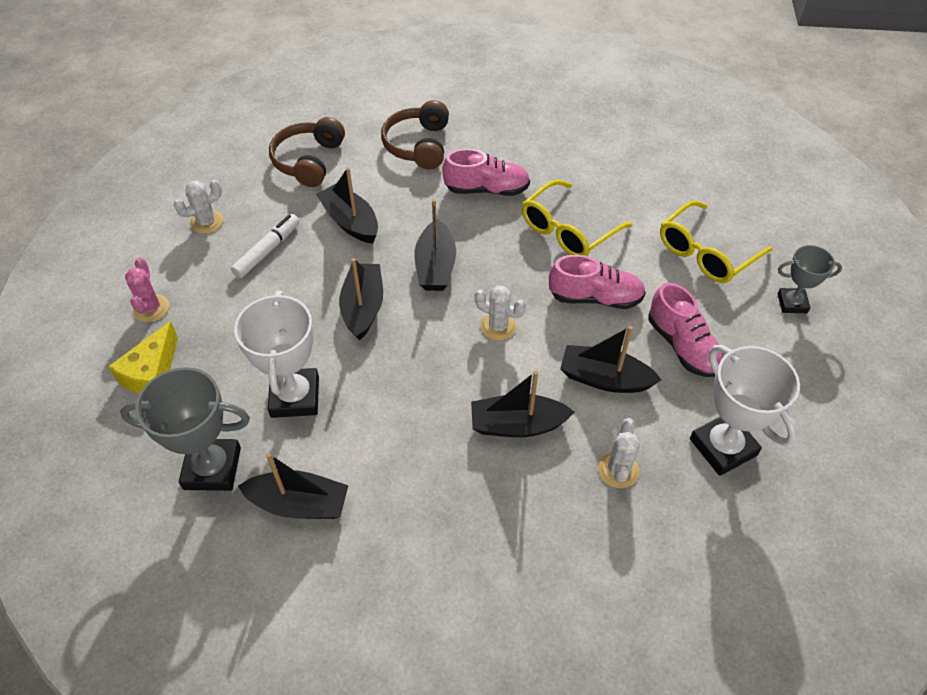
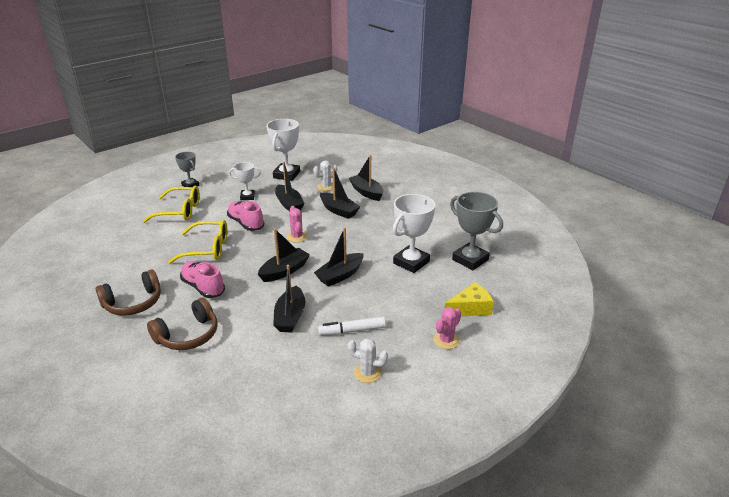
camera: 135 degrees left, 20 degrees down
(299, 504) = (445, 233): black boat -> black boat (366, 192)
(308, 161) = (259, 372): brown headphones -> brown headphones (133, 303)
(498, 326) = (297, 237): white cactus -> pink cactus
(682, 345) = (247, 197): pink shoe -> white trophy

